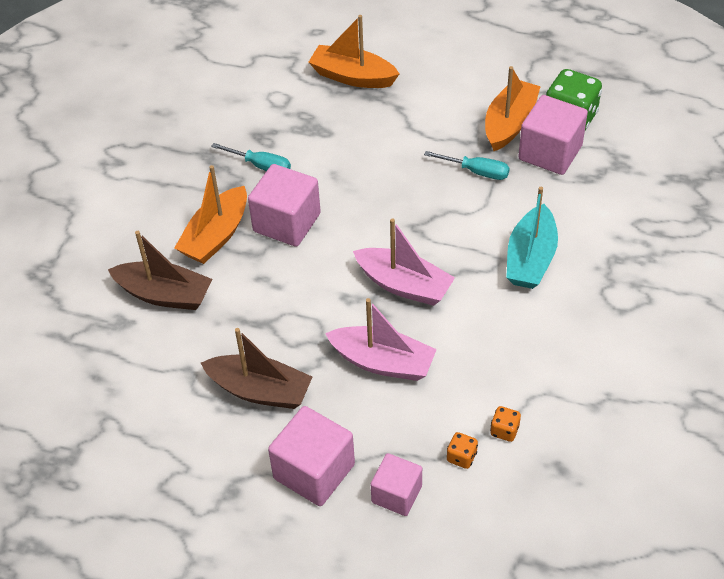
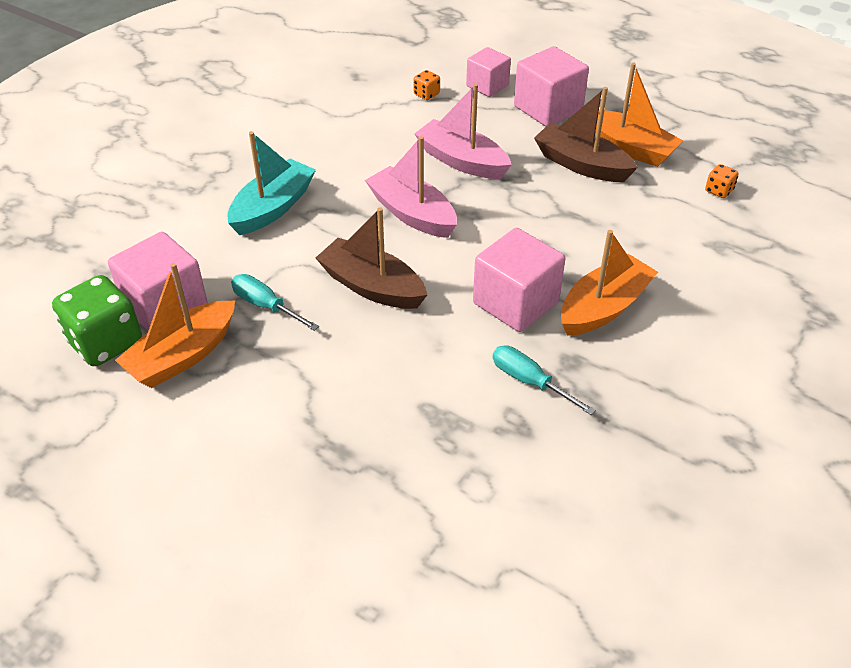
camera: 165 degrees left, 5 degrees down
(164, 295) = (669, 260): brown boat -> brown boat (372, 286)
(352, 76) = (349, 493): orange boat -> orange boat (629, 148)
(504, 430) = (383, 101): orange dice -> orange dice (718, 191)

